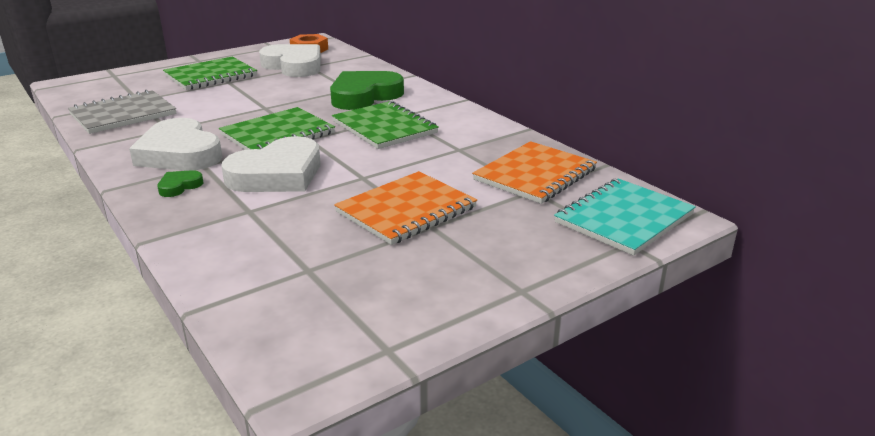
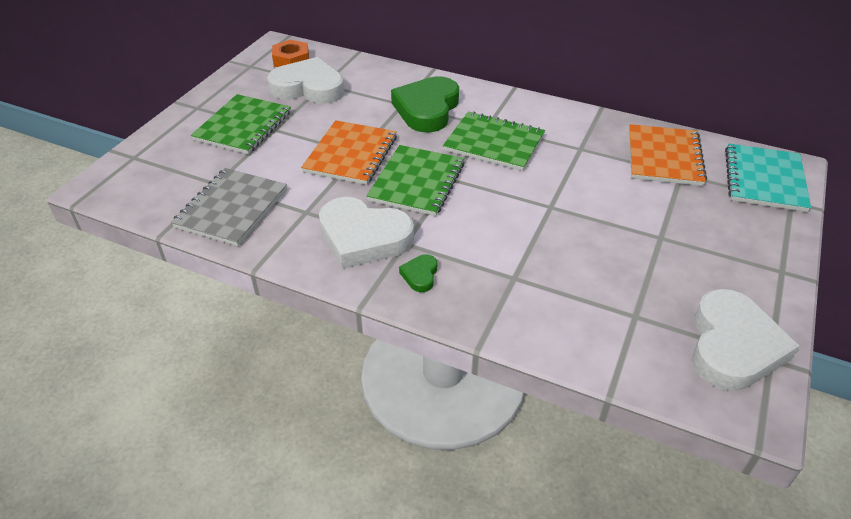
camera: 30 degrees left, 15 degrees up
(277, 174) = (482, 229): white heart -> white heart (733, 346)
(406, 210) = (625, 228): orange notebook -> orange notebook (351, 154)

